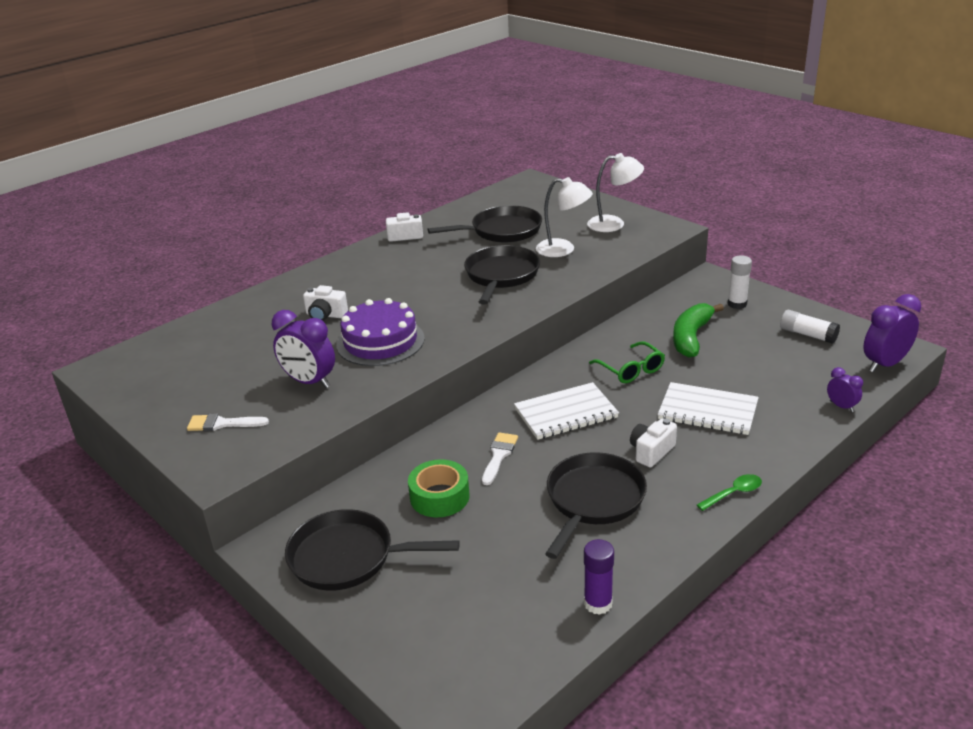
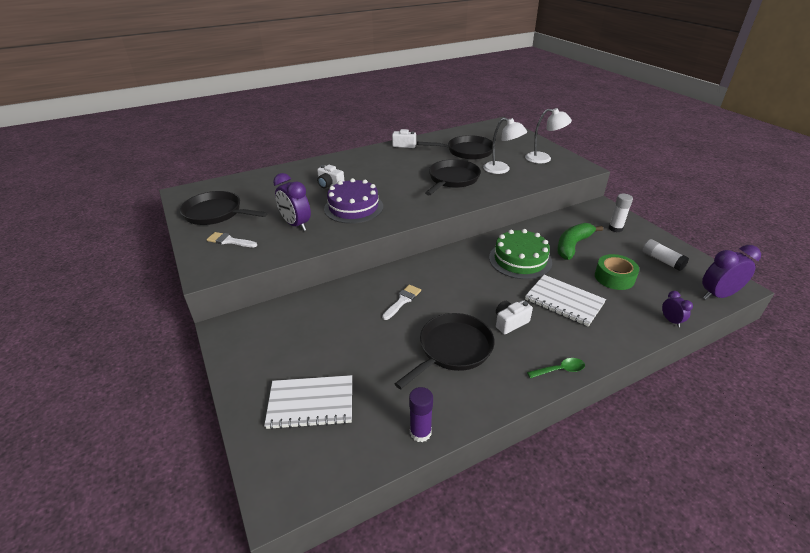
camera: 15 degrees right, 5 degrees up
(348, 557) = (270, 349): black pan -> black pan (216, 213)
(439, 497) = (349, 320): green tape -> green tape (614, 277)
(566, 413) = (461, 281): white notebook -> white notebook (311, 403)
(631, 370) = (520, 260): green glasses -> green cake

